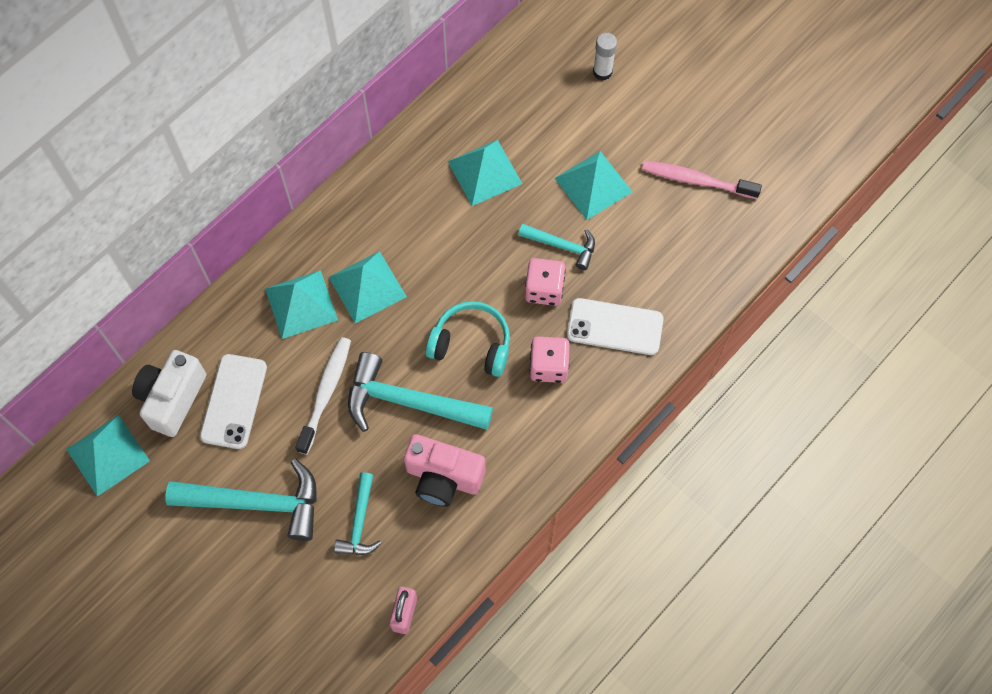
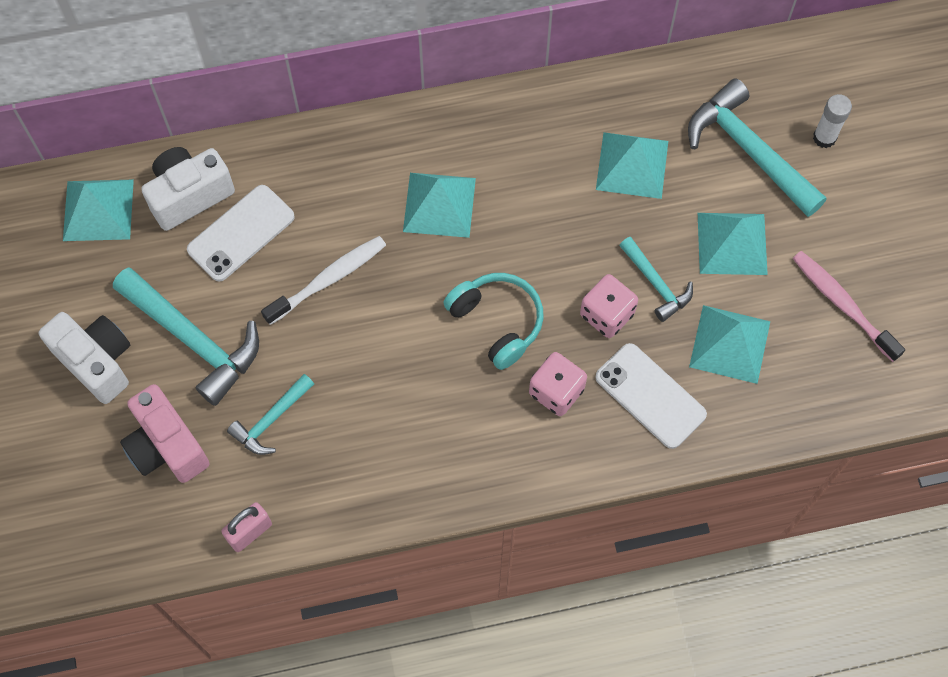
camera: 35 degrees right, 0 degrees up
(194, 569) = (97, 362): none -> white camera
(301, 304) = (367, 182): turquoise pyramid -> turquoise pyramid (730, 344)
(408, 402) = (398, 338): turquoise hammer -> turquoise hammer (748, 150)
(443, 478) = (378, 431): pink camera -> pink camera (167, 447)

